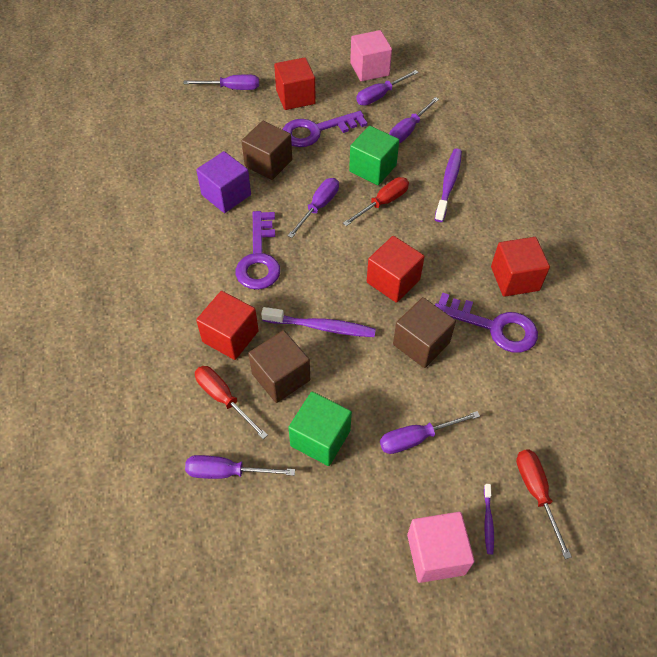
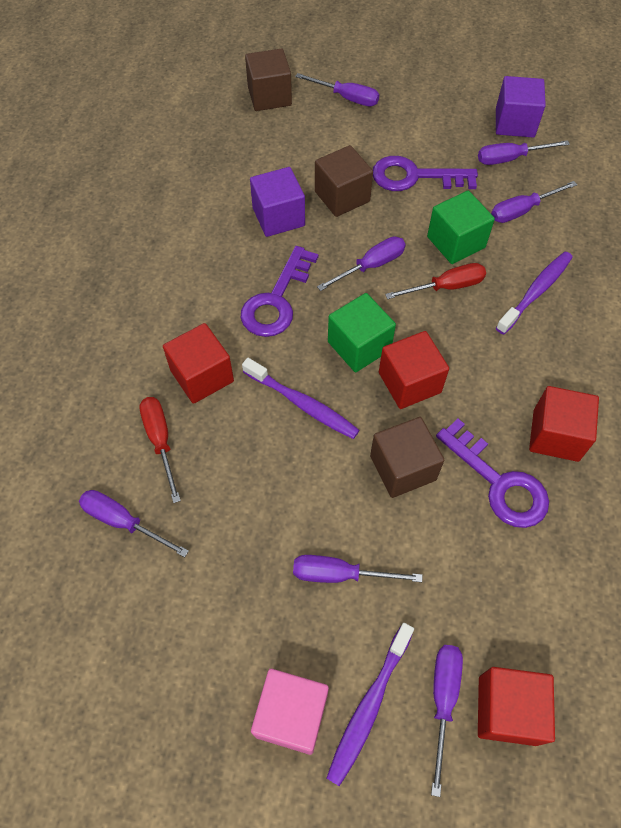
camera: 25 degrees right, 5 degrees up
(281, 377) = (230, 442): brown cube -> brown cube (269, 96)
(295, 97) = (411, 130): red cube -> red cube (507, 710)
(320, 438) = (236, 528): green cube -> green cube (359, 346)
(369, 69) = (514, 123): pink cube -> purple cube
(488, 521) = (369, 706): purple toothbrush -> purple toothbrush, size x1.94
(536, 493) = (443, 700): red screwdriver -> purple screwdriver

